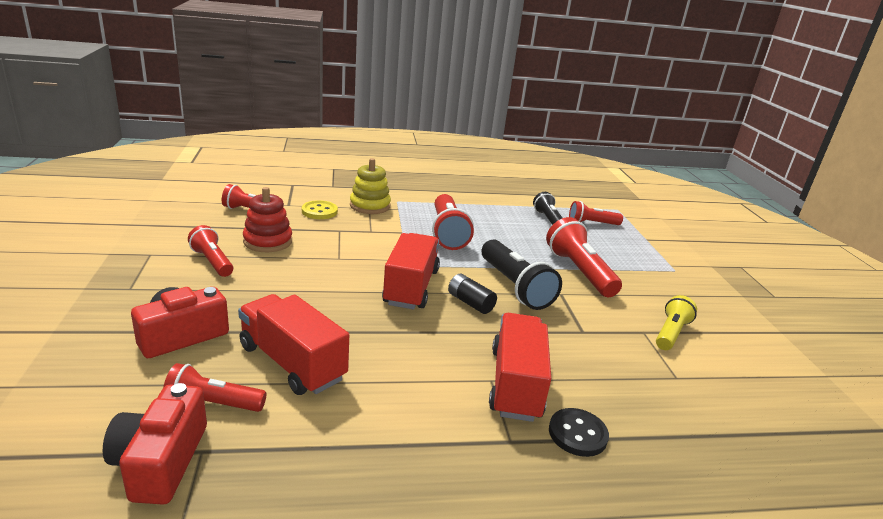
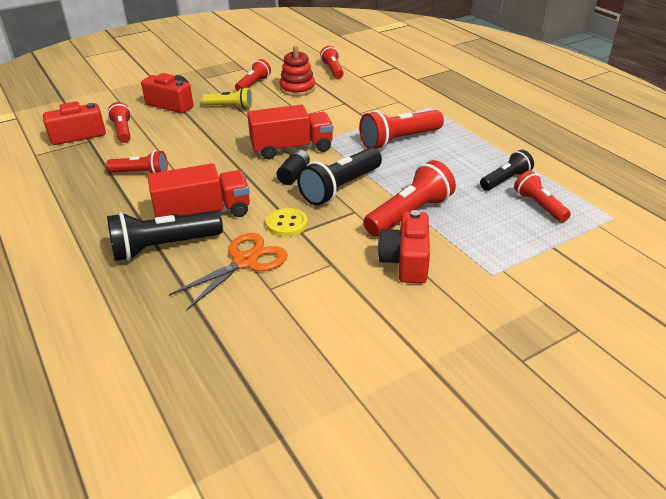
camera: 70 degrees right, 10 degrees up
(292, 363) = (170, 138): red truck -> none
(319, 211) = (364, 88): yellow button -> yellow button (287, 224)
(370, 206) = (402, 100): yellow stacking toy -> none
(373, 413) = (141, 173): none -> red flashlight
(577, 434) = (163, 247): black button -> black flashlight
(626, 380) = (244, 262): none -> orange scissors
(649, 296) = (406, 261): none -> red camera
(670, 333) = (344, 280): yellow flashlight -> yellow flashlight (230, 107)

